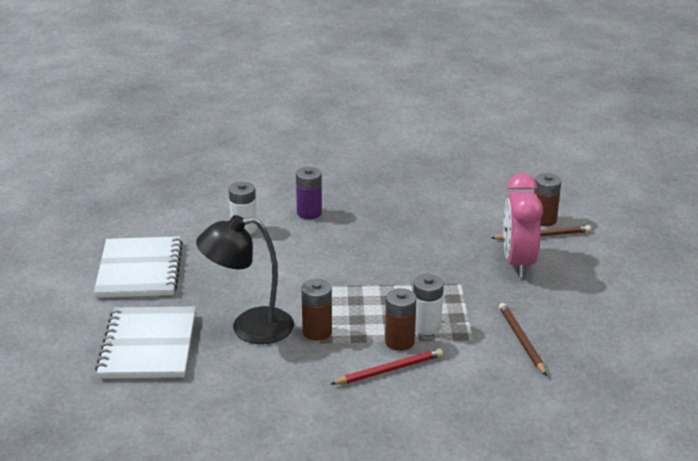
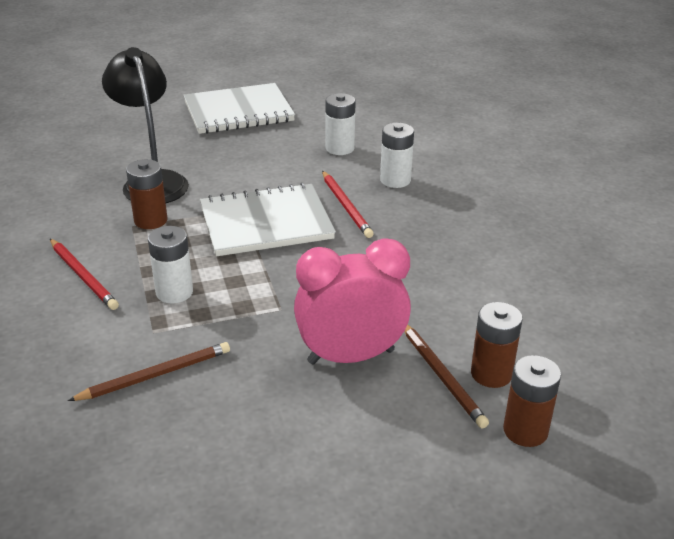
camera: 75 degrees right, 5 degrees up
(148, 345) = (115, 138): white notebook -> white notebook (266, 223)
(309, 213) = (395, 180): purple battery -> white battery
(337, 239) = (346, 206): none -> red pencil
(399, 342) = (139, 276): brown battery -> brown battery (525, 430)

